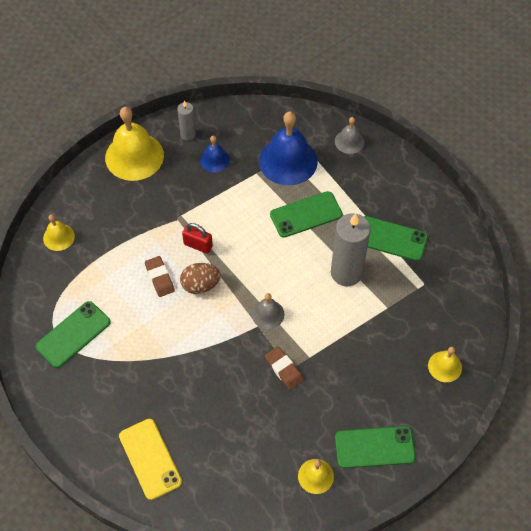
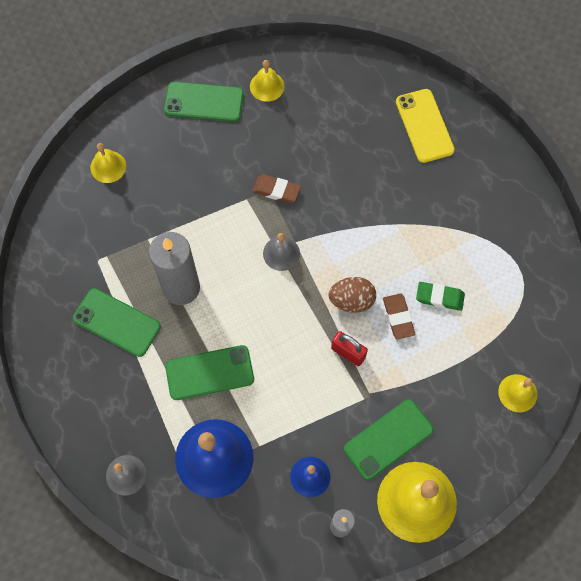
camera: 170 degrees left, 10 degrees up
(73, 334) = (499, 265): green phone -> green phone (388, 439)
(125, 299) = (439, 297): none -> green eraser
(283, 369) = (276, 190): brown eraser -> brown eraser turned 45 degrees counterclockwise

